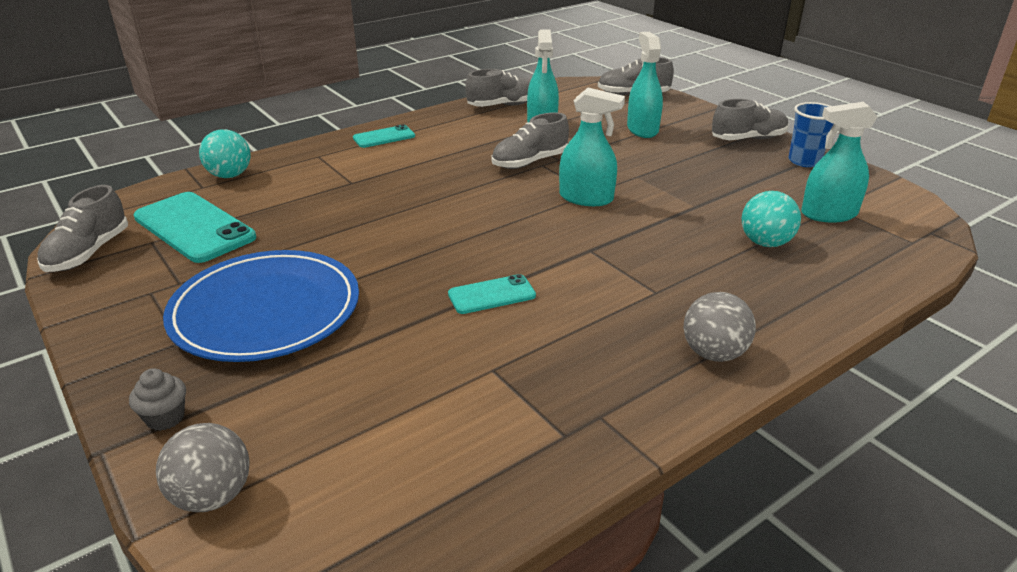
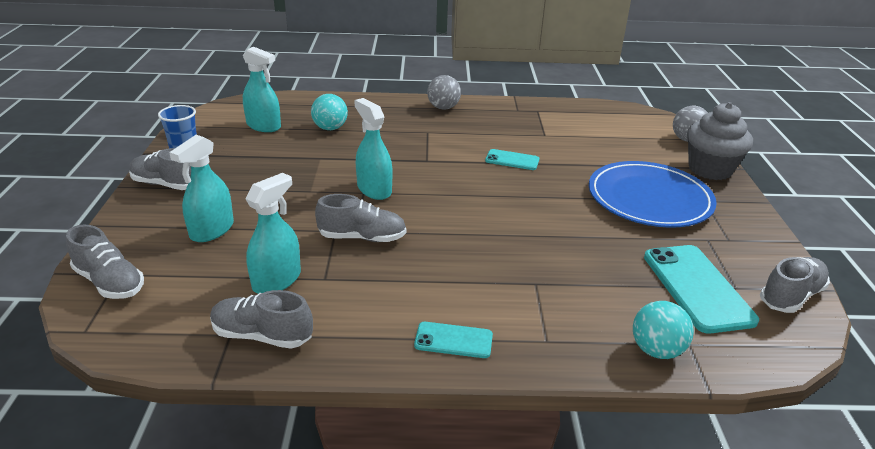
camera: 145 degrees left, 0 degrees up
(165, 418) = (710, 169): grey cupcake -> grey cupcake, size x2.28

